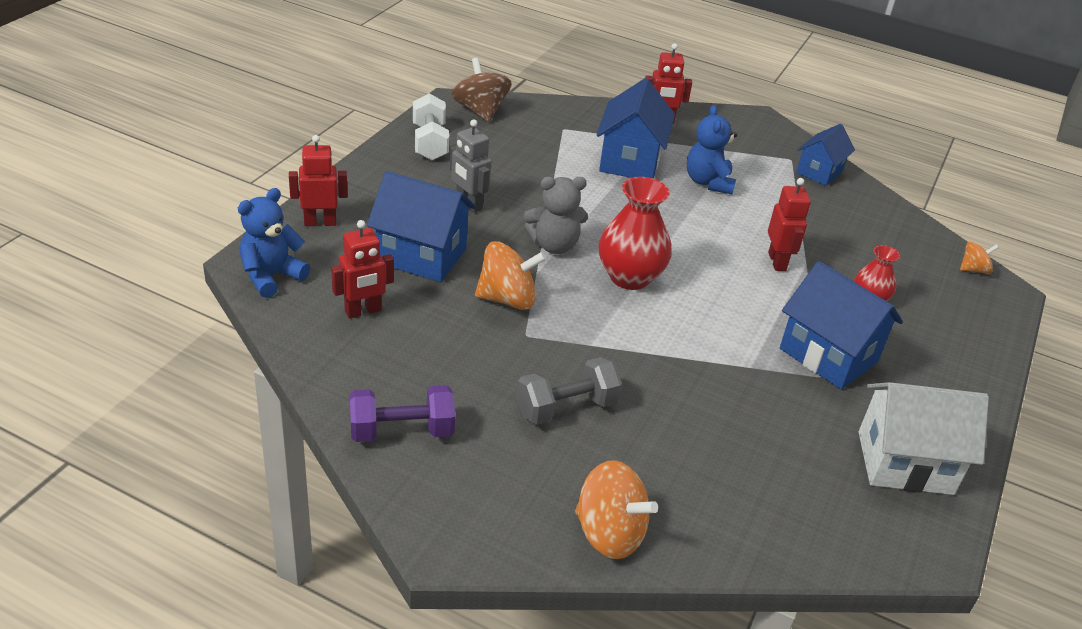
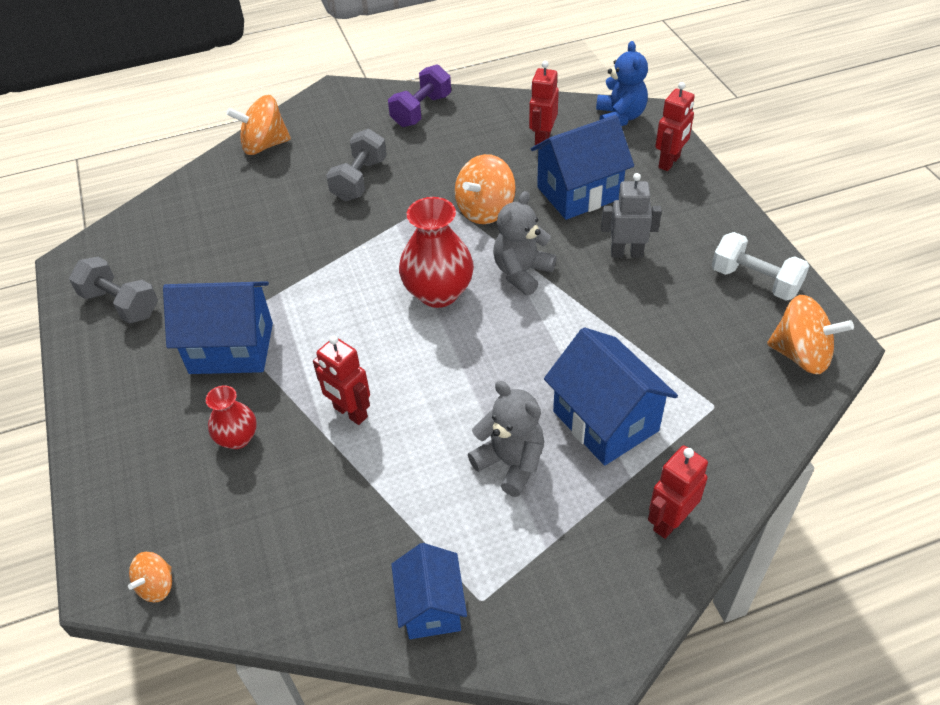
camera: 140 degrees right, 10 degrees up
(480, 111) = (801, 355): brown spinning top -> orange spinning top
(708, 182) = (510, 463): blue teddy bear -> grey teddy bear
(905, 463) = (120, 304): white house -> grey dumbbell

